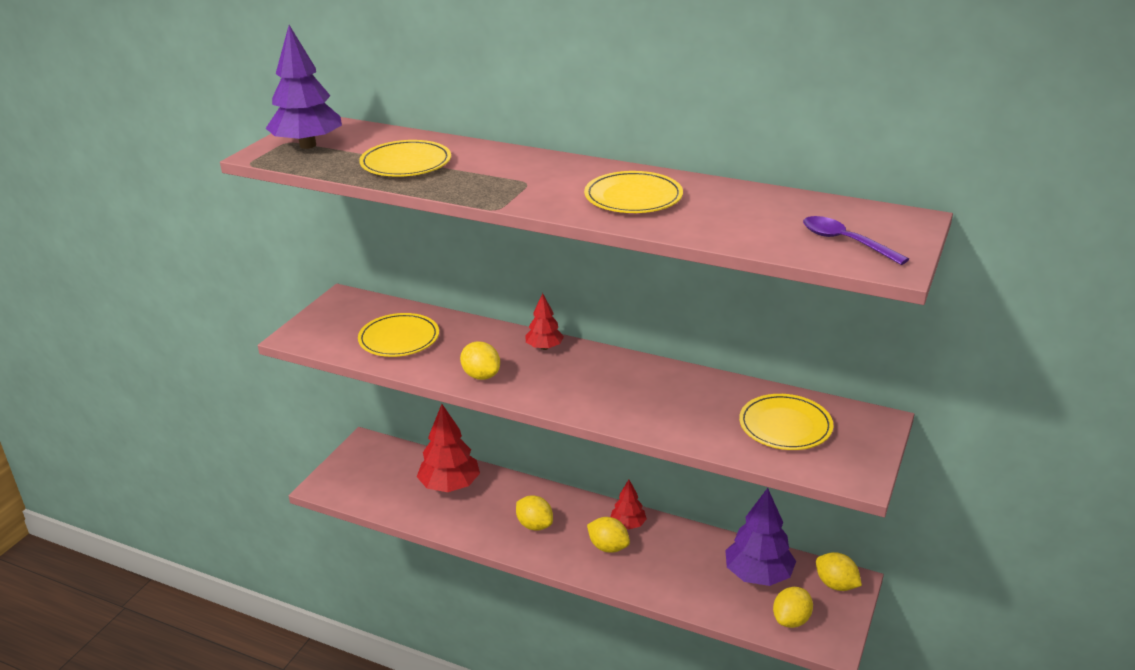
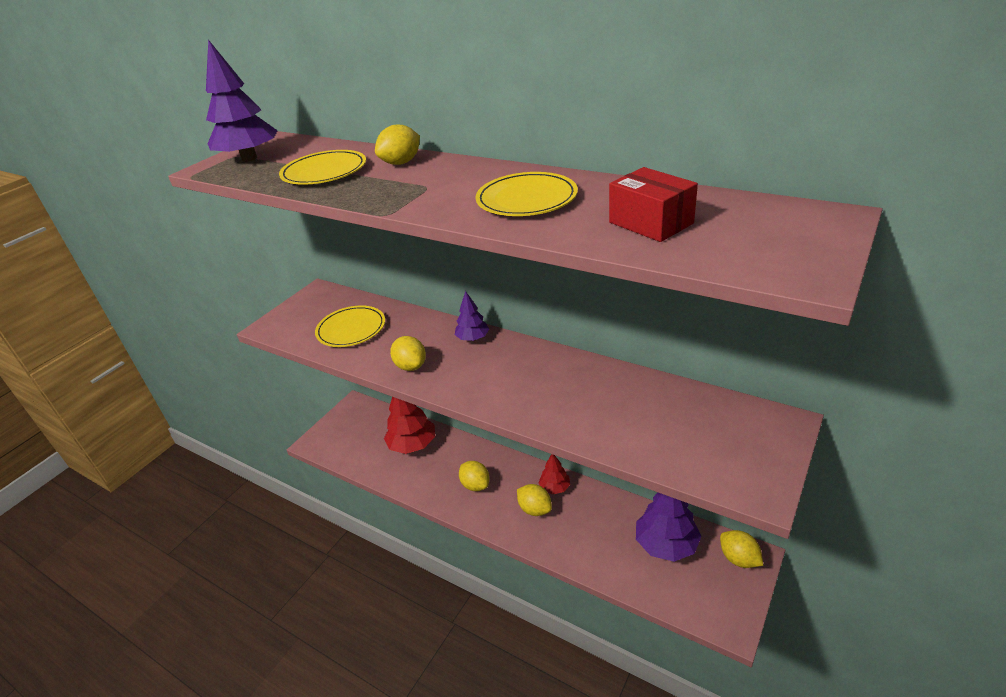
camera: 10 degrees right, 5 degrees up
(544, 347) = (473, 338): red tree -> purple tree
(755, 221) = (650, 223): none -> red box
(785, 426) = (687, 426): yellow plate -> none
(791, 620) = (693, 595): yellow lemon -> yellow lemon (401, 163)
(845, 242) = (751, 245): purple spoon -> none

